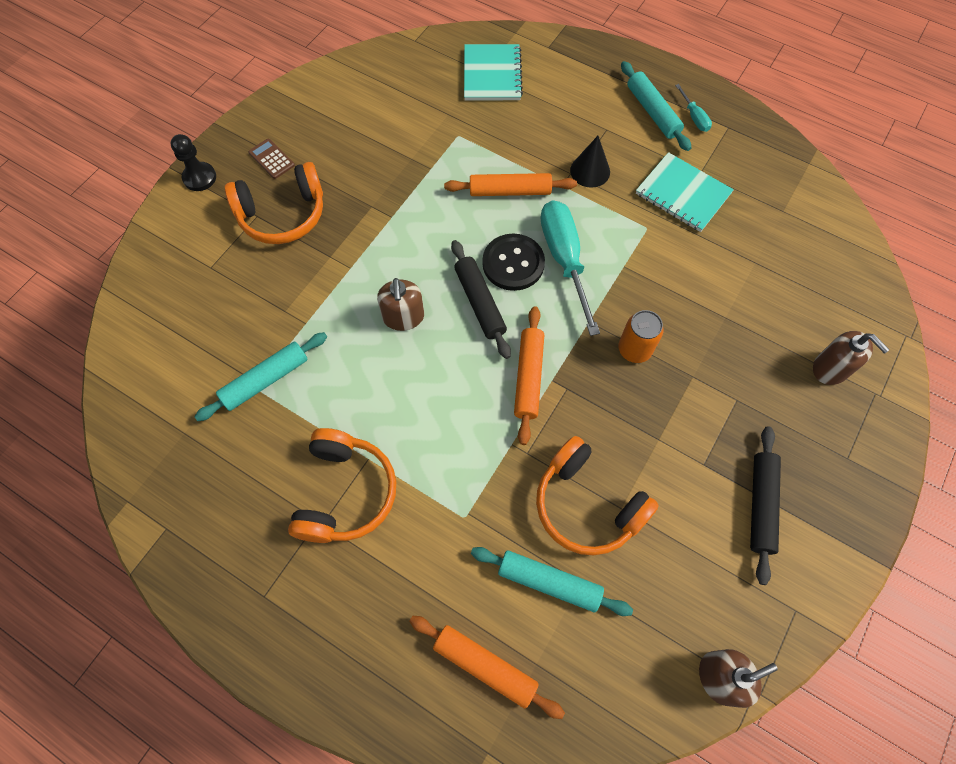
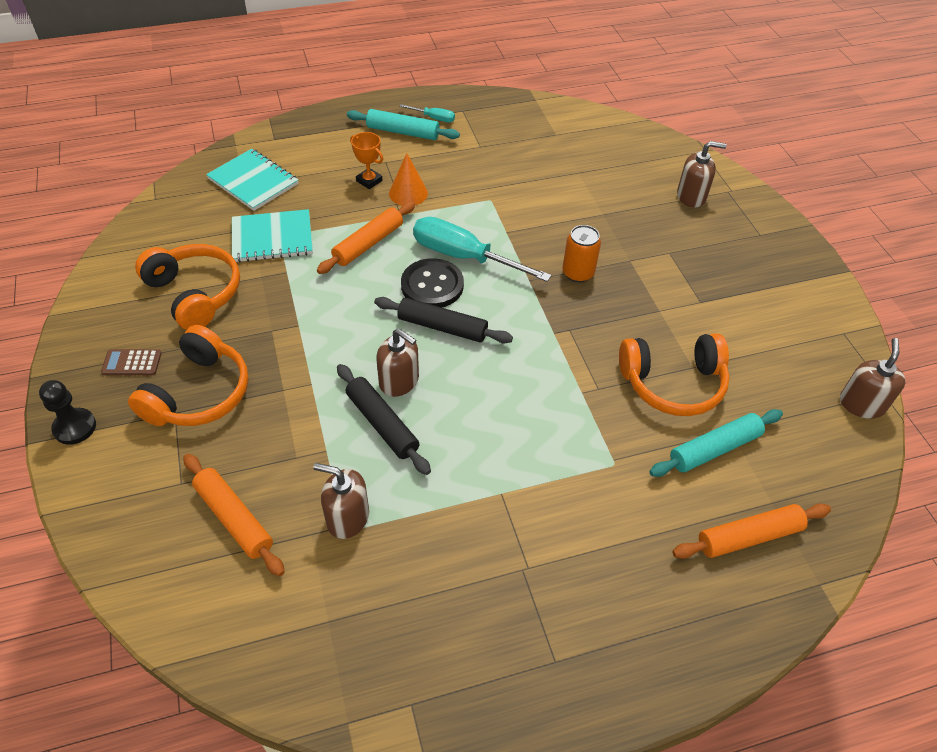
camera: 50 degrees left, 15 degrees down
(265, 380) = (347, 517): turquoise rolling pin -> brown soap dispenser
(345, 493) = (516, 530): orange headphones -> orange headphones (195, 293)
(528, 377) = (537, 344): orange rolling pin -> orange rolling pin (234, 518)
(574, 137) = (369, 181): none -> orange trophy
(590, 171) = (408, 193): black cone -> orange cone
(683, 194) = (486, 165): turquoise notebook -> turquoise notebook (272, 238)
(761, 505) = (756, 296): black rolling pin -> black rolling pin (382, 424)

